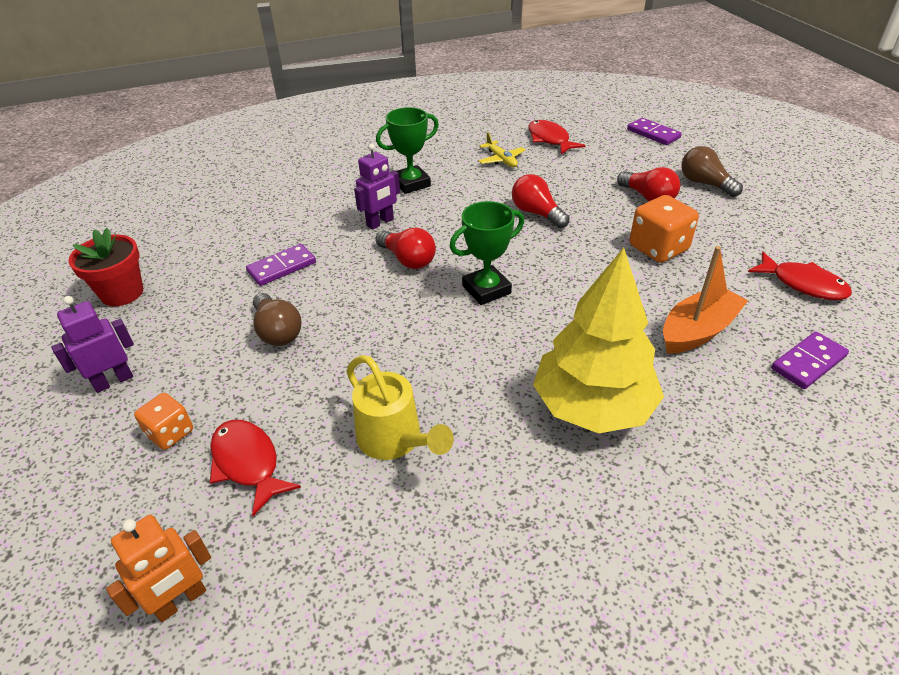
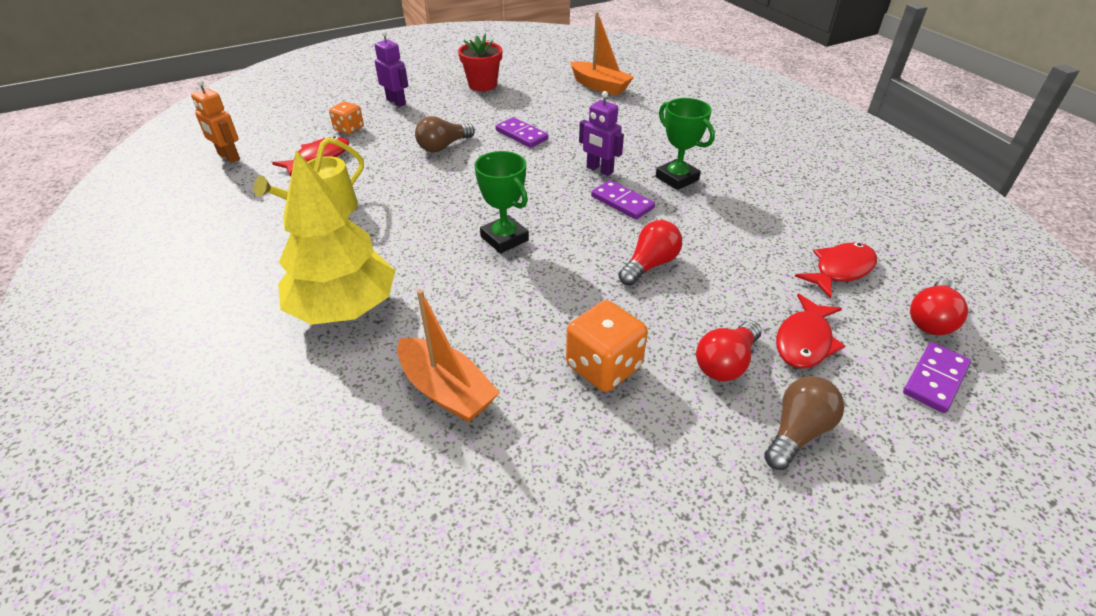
camera: 80 degrees right, 0 degrees up
(197, 204) = (600, 86): none -> orange boat
(407, 259) = (543, 191): red light bulb -> red light bulb (931, 319)
(501, 160) = (760, 233): yellow plane -> none
(803, 284) = (550, 519): red fish -> red fish (804, 341)
(808, 362) = (389, 491): purple domino -> purple domino (622, 202)

